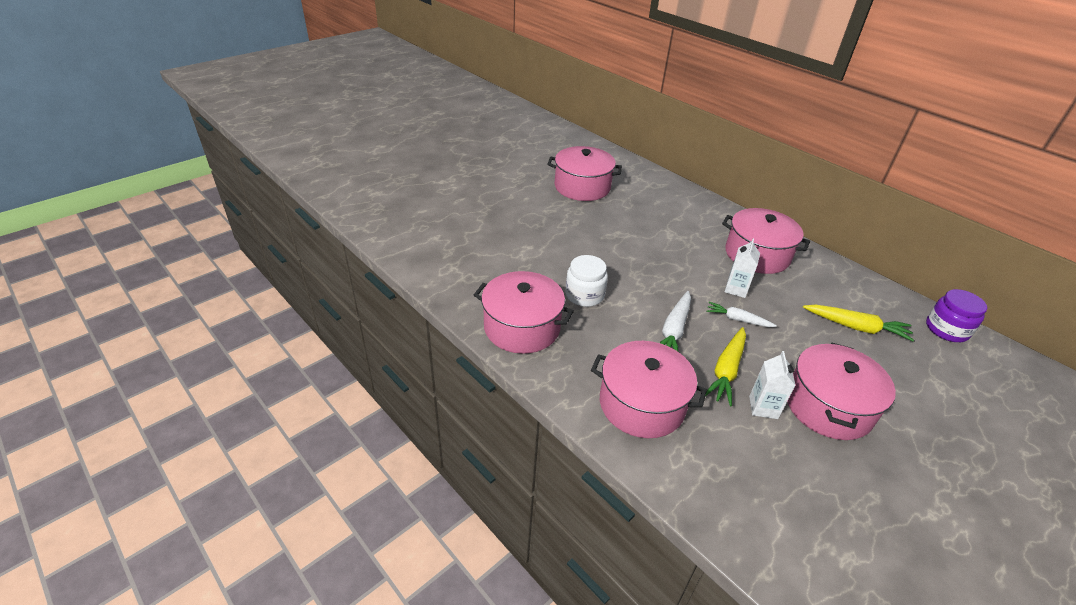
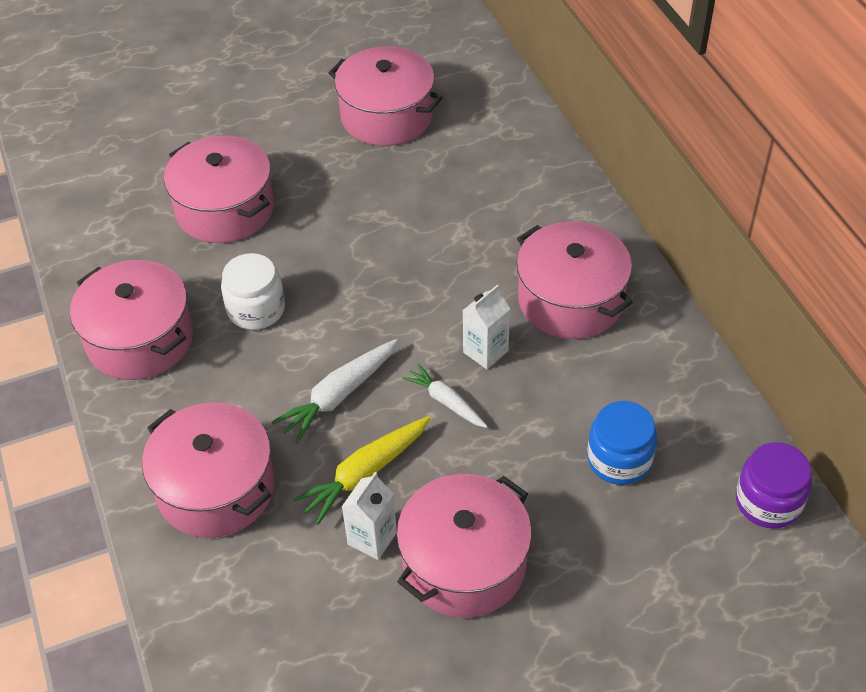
camera: 25 degrees right, 10 degrees up
(523, 246) = (225, 209): none -> pink pot
(856, 327) = (619, 459): yellow carrot -> blue jar

